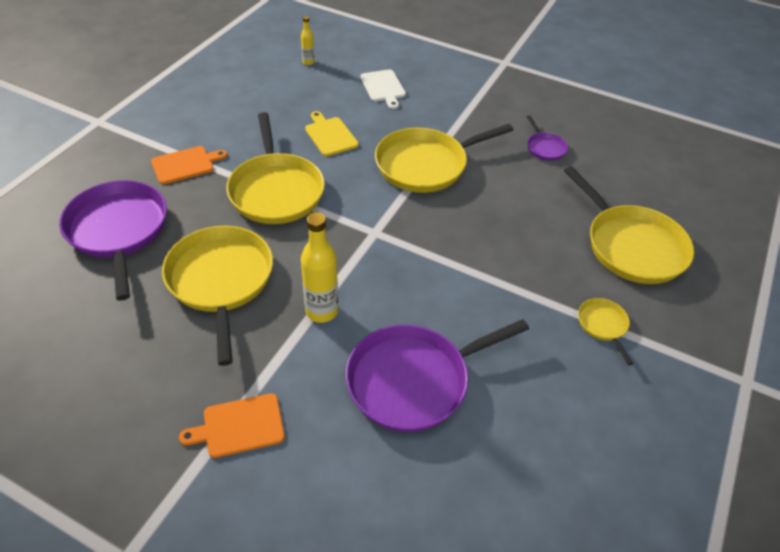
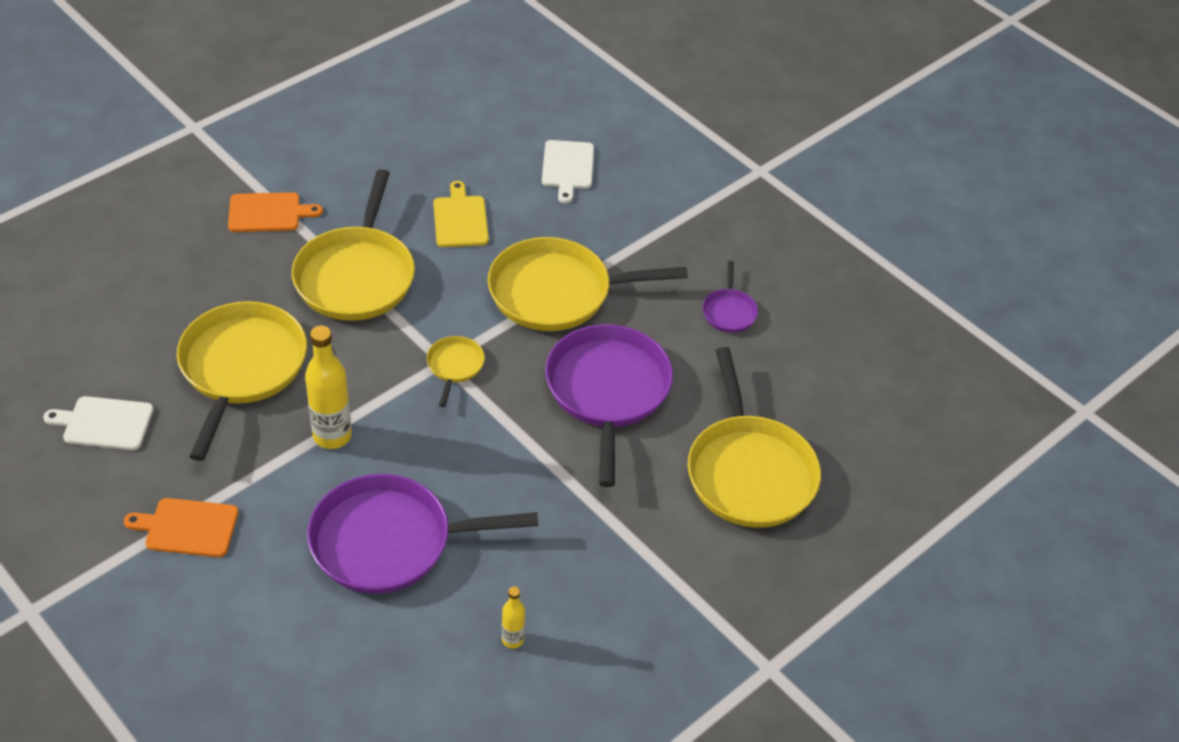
camera: 20 degrees right, 0 degrees up
(118, 230) = (159, 275): purple pan -> purple pan (607, 391)
(123, 360) = (104, 423): none -> white cutting board
(308, 62) = (490, 104): yellow bottle -> yellow bottle (512, 640)
(603, 325) = (643, 552): yellow pan -> yellow pan (455, 366)

